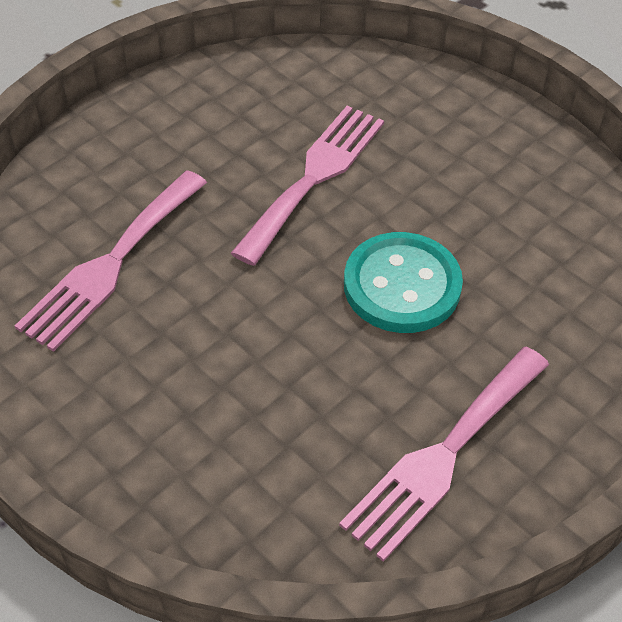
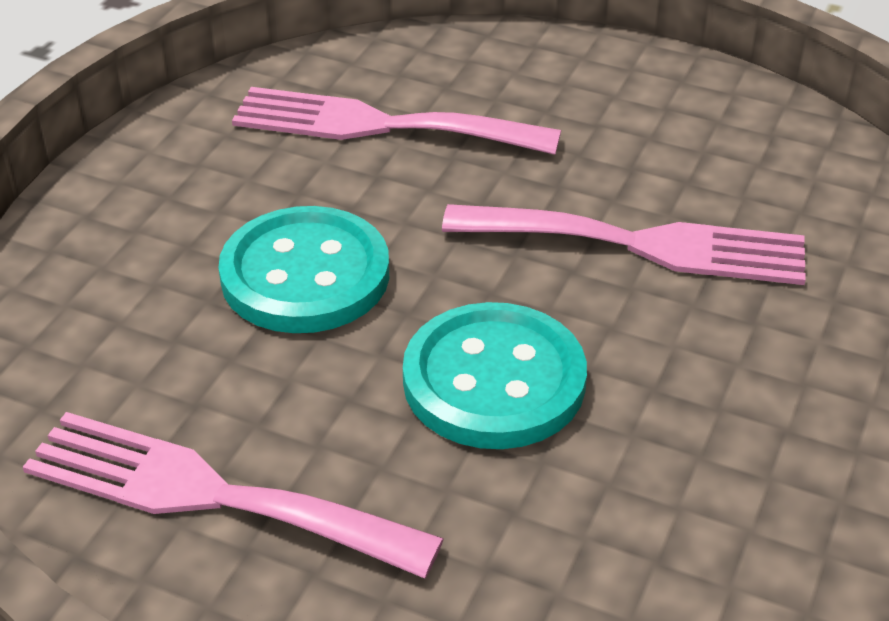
camera: 70 degrees right, 10 degrees down
(257, 352) = (305, 275): none -> turquoise button

